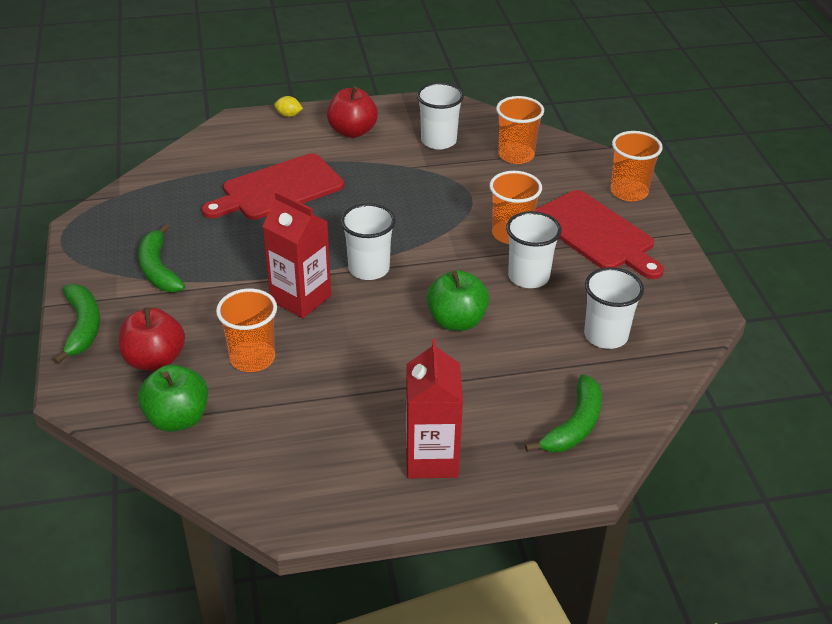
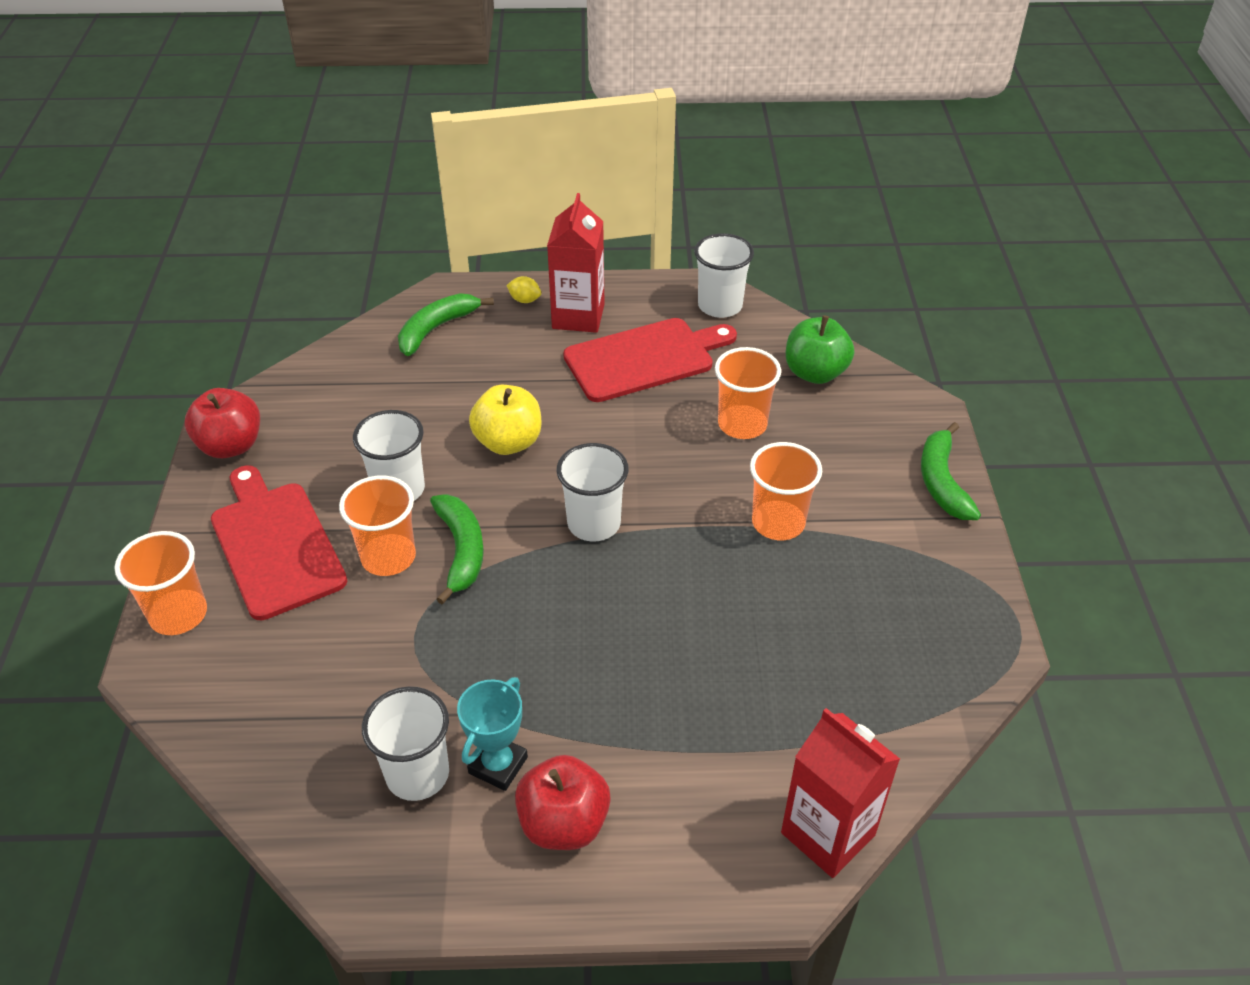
camera: 170 degrees left, 5 degrees up
(155, 360) = (849, 433): red apple -> red apple (231, 445)
(158, 269) = (868, 553): green banana -> green banana (461, 550)
(278, 189) = (706, 686): red cutting board -> red cutting board (644, 358)
(288, 115) = (678, 894): yellow lemon -> yellow lemon (525, 300)
(300, 298) = (684, 491): red carton -> red carton (828, 834)
(395, 148) = (498, 765): none -> turquoise trophy
(456, 321) = (508, 442): green apple -> yellow apple
(516, 155) = (303, 718): orange cup -> orange cup (778, 522)
(605, 336) = (353, 408): white cup -> white cup (720, 306)

